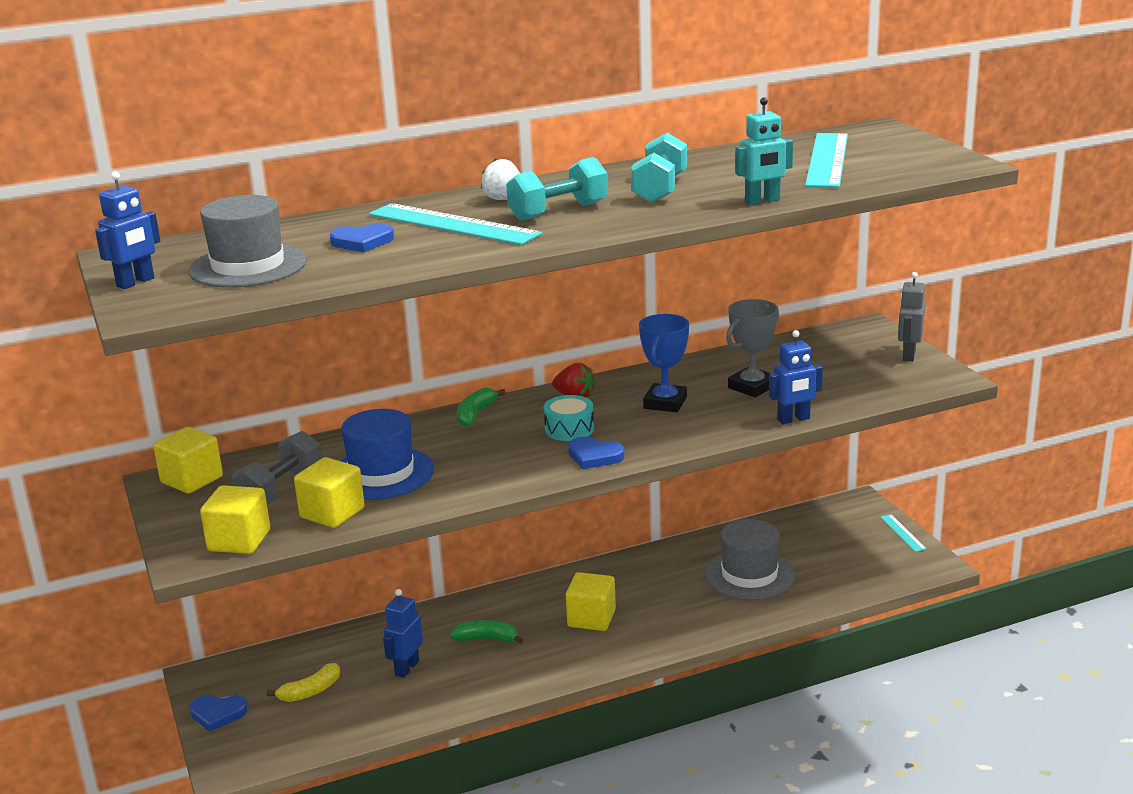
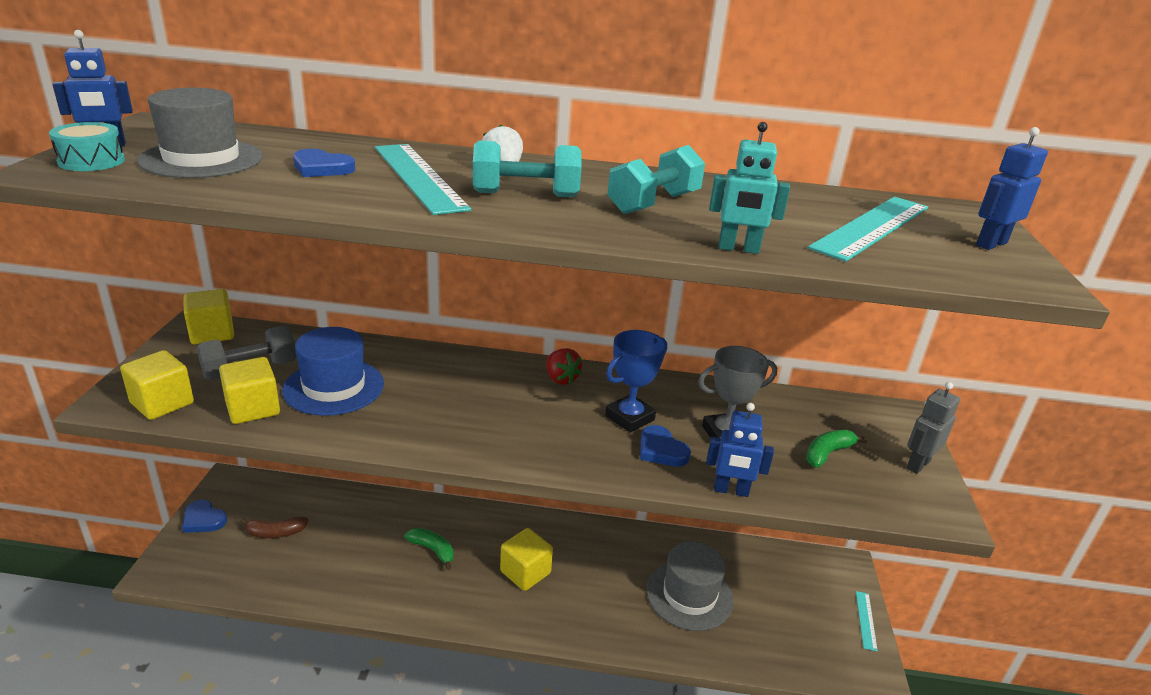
camera: 25 degrees right, 5 degrees up
(310, 691) = (275, 533): yellow banana -> brown banana
(406, 668) = (354, 547): blue robot -> blue robot (991, 244)
(475, 414) = (467, 362): green banana -> green banana (827, 453)
(569, 429) = (521, 409): turquoise drum -> turquoise drum (91, 161)
(594, 456) = (509, 447): blue heart -> blue heart (661, 450)

